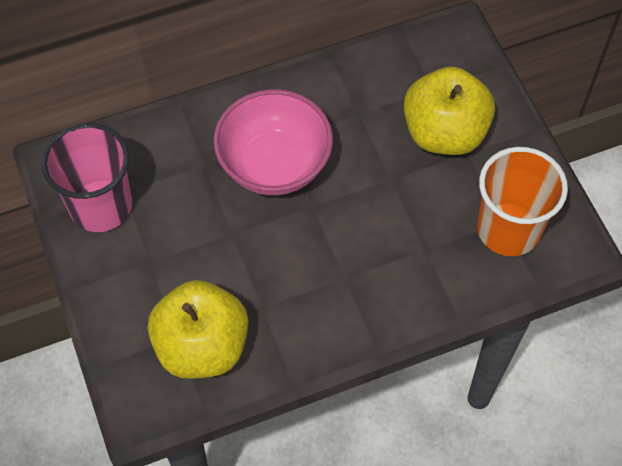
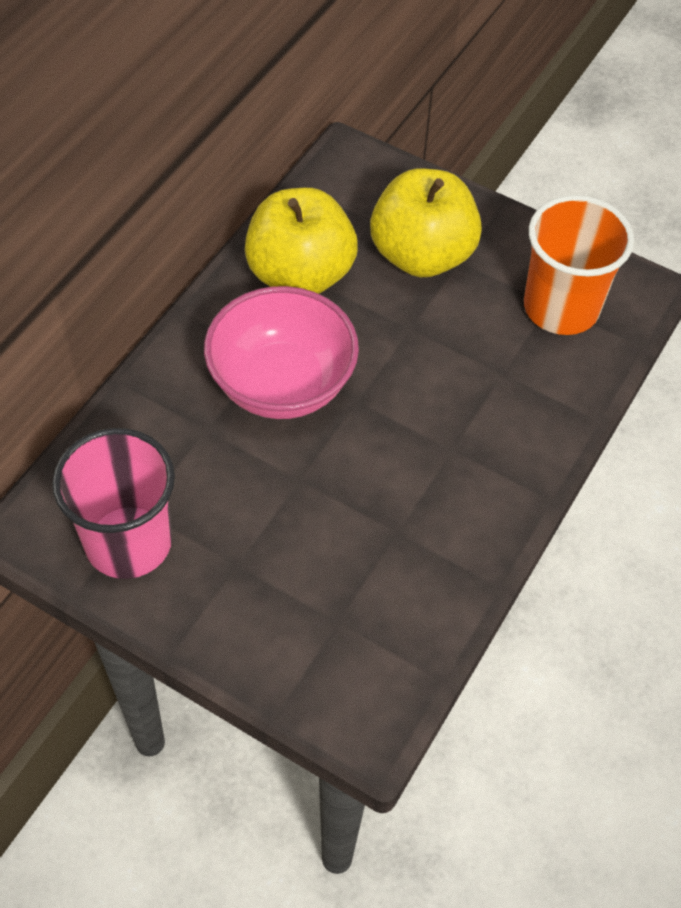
camera: 40 degrees left, 5 degrees down
(202, 346) = (372, 612): yellow apple -> yellow apple (300, 275)

